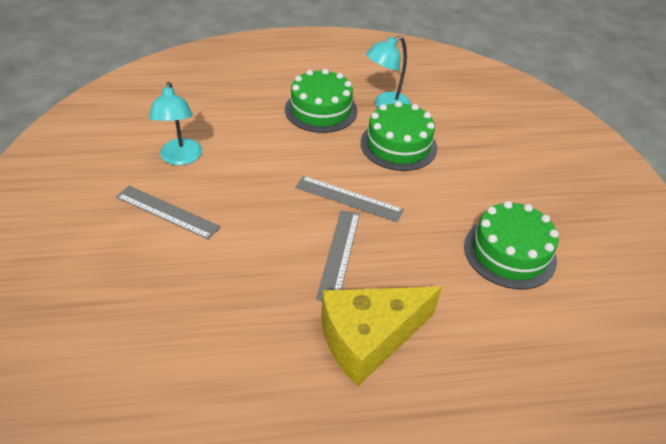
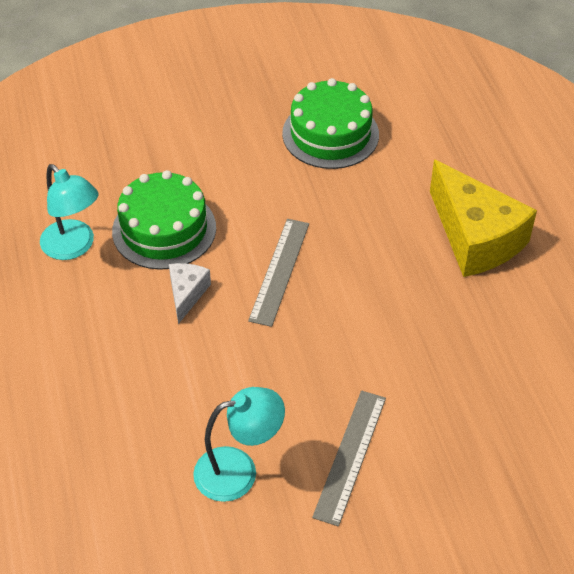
camera: 95 degrees left, 5 degrees up
(321, 110) = (94, 321): green cake -> none
(335, 150) = (187, 294): none -> white cheese
(339, 254) = (372, 271): grey ruler -> none

